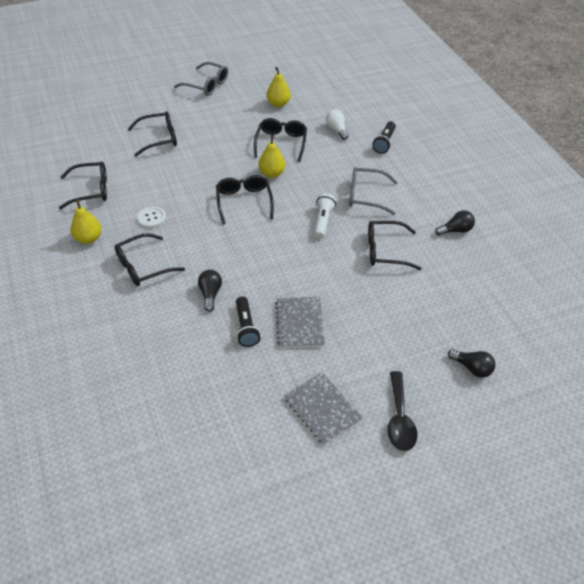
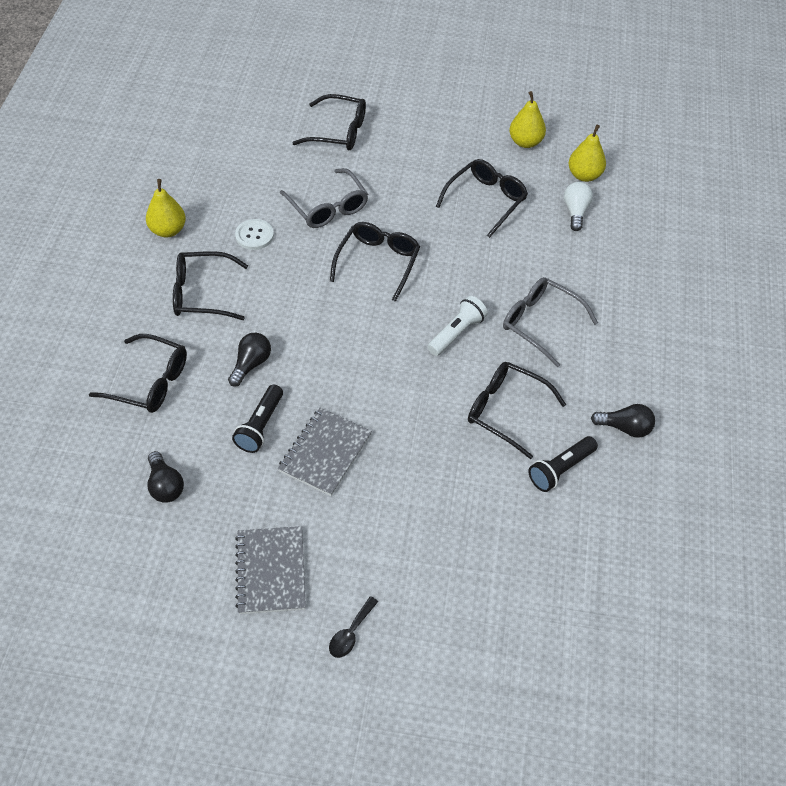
camera: 30 degrees right, 5 degrees up
(91, 190) = (213, 169): black glasses -> black glasses (150, 382)
(206, 85) = (452, 78): grey glasses -> grey glasses (328, 207)
(272, 173) = (441, 238): yellow pear -> yellow pear (584, 175)
(384, 142) = (627, 258): black flashlight -> black flashlight (560, 469)
(399, 419) = (350, 633): black spoon -> black spoon, size x0.58
(472, 368) = (492, 621): black light bulb -> black light bulb (165, 485)

